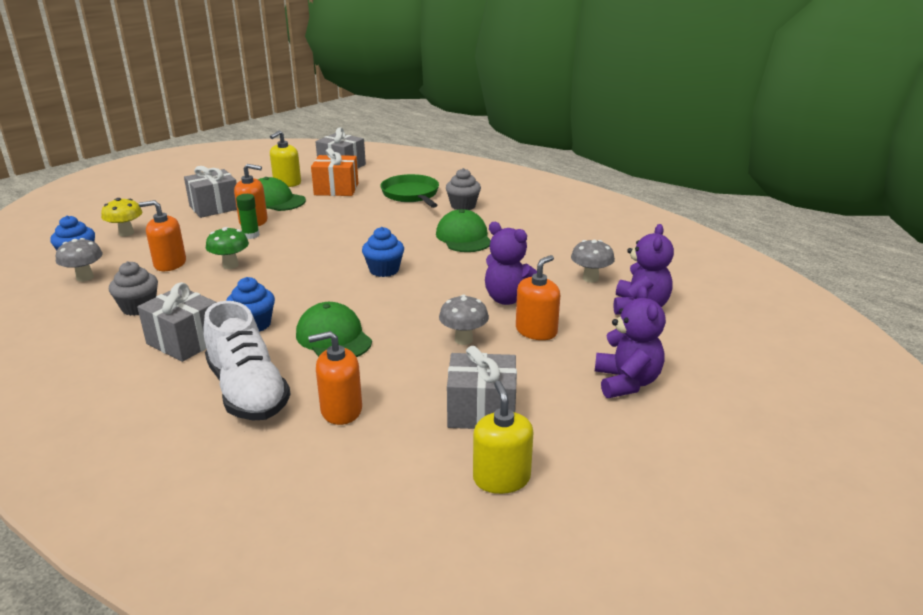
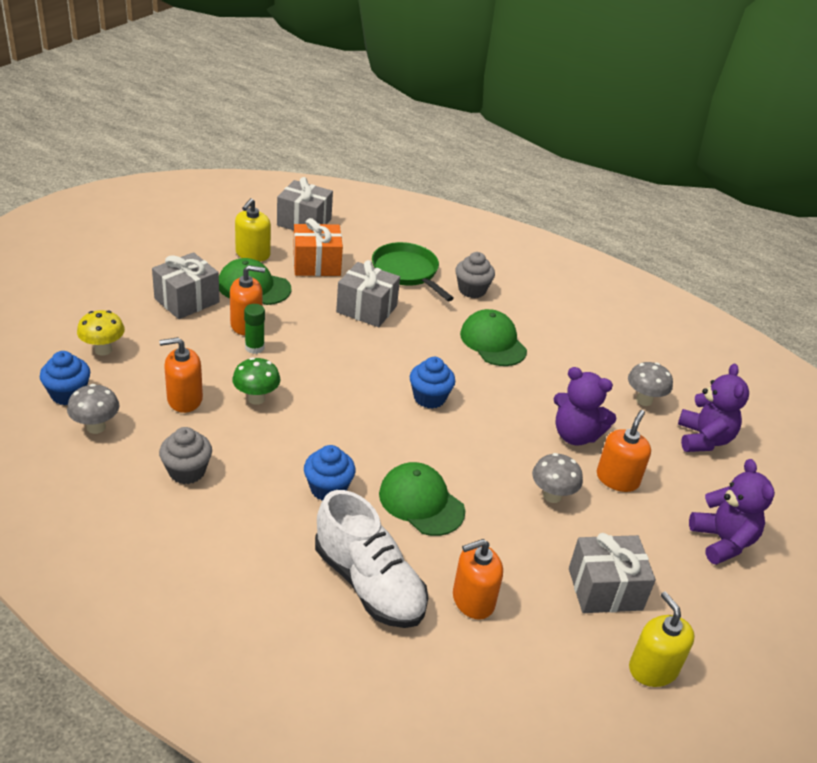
camera: 15 degrees left, 10 degrees up
(185, 341) = (266, 519): grey gift -> grey gift (366, 309)

